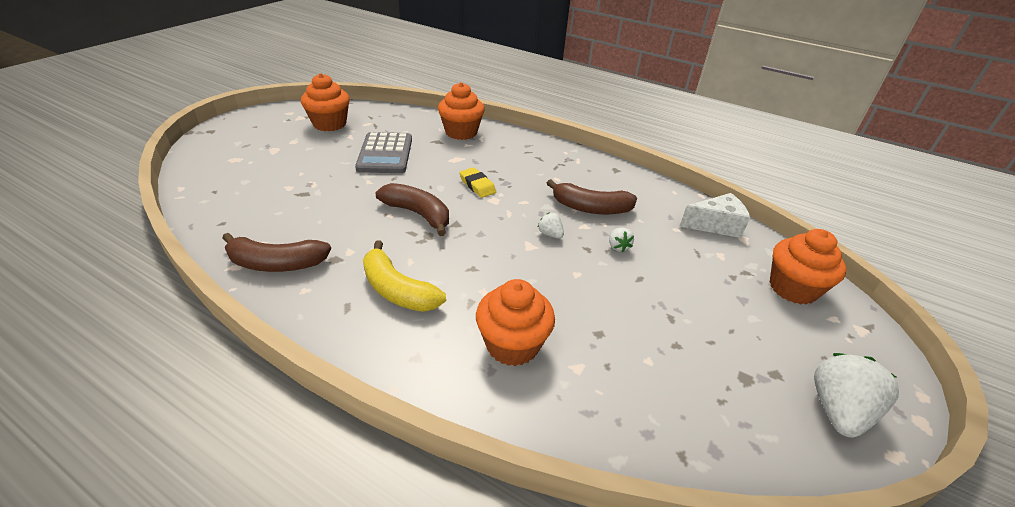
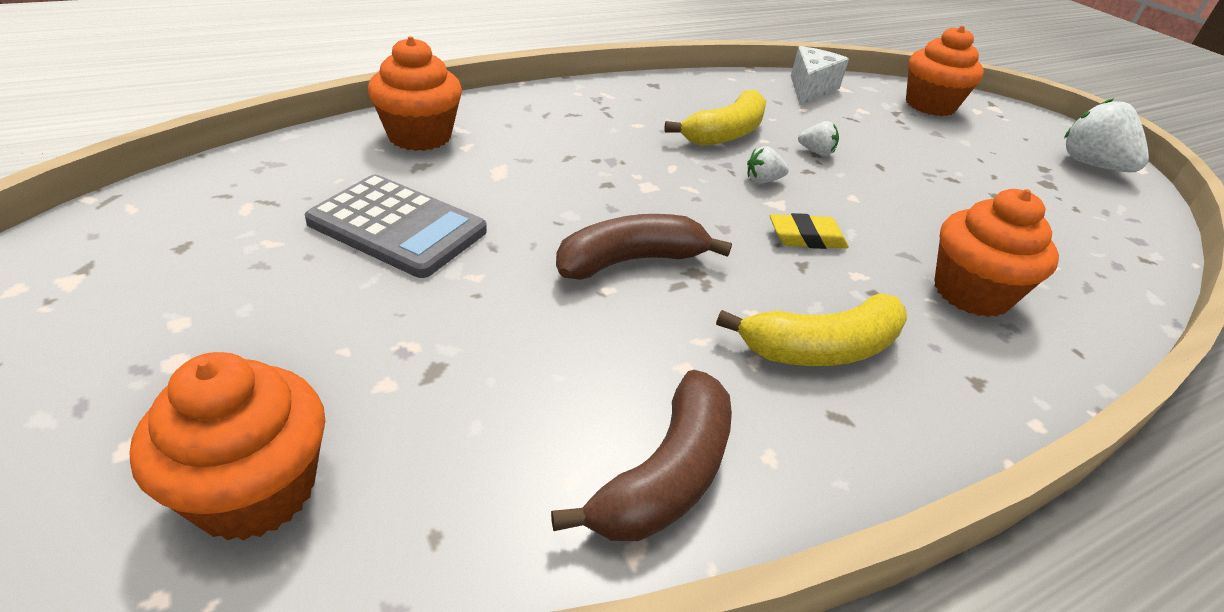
camera: 60 degrees left, 0 degrees up
(329, 124) = (174, 250): orange cupcake -> orange cupcake (255, 490)
(477, 185) = (597, 183): yellow eraser -> yellow eraser (806, 237)
(590, 208) = (725, 133): brown banana -> yellow banana

